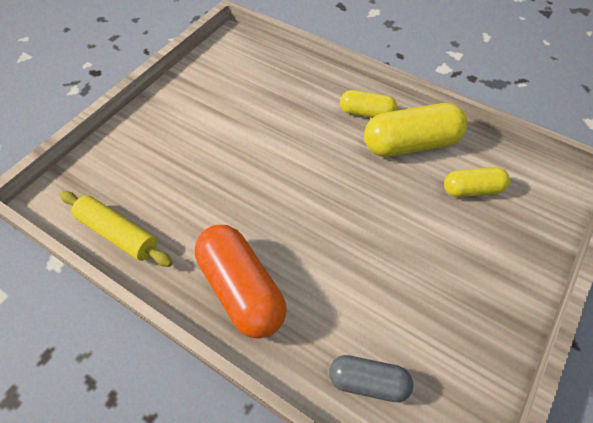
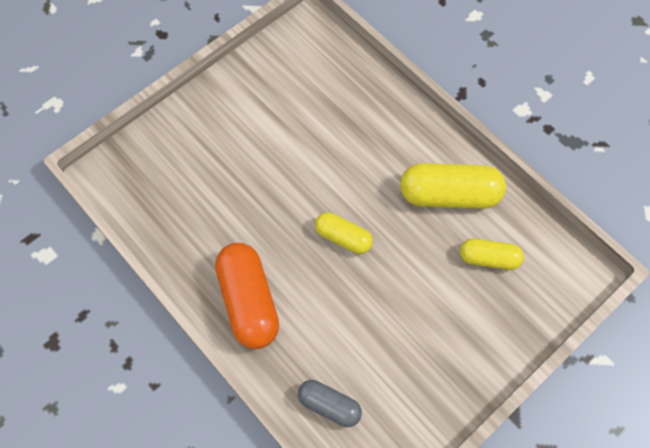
camera: 15 degrees right, 10 degrees up
(118, 233) = (155, 223): yellow rolling pin -> none
(366, 113) = (418, 149): yellow capsule -> yellow capsule (343, 237)

